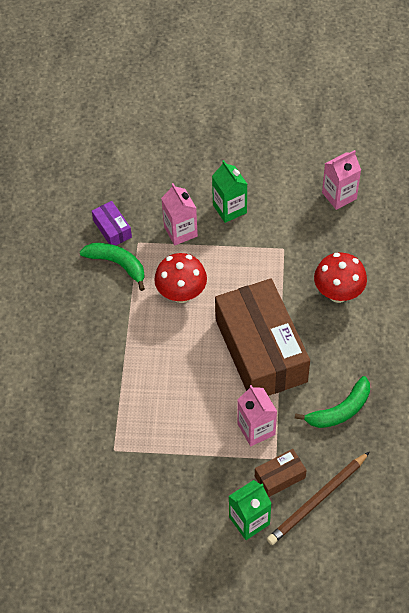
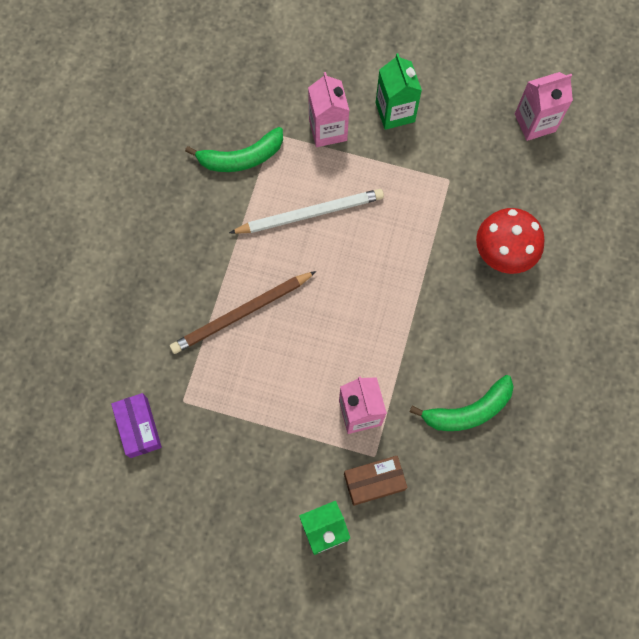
camera: 10 degrees right, 15 degrees up
(112, 229) = (245, 109): purple box -> purple box (139, 427)
(117, 264) = (241, 158): green banana -> green banana turned 120 degrees clockwise
(181, 294) = (310, 213): red mushroom -> white pencil
(260, 350) = (389, 310): brown box -> none
(317, 500) = (412, 523): brown pencil -> brown pencil (241, 314)

